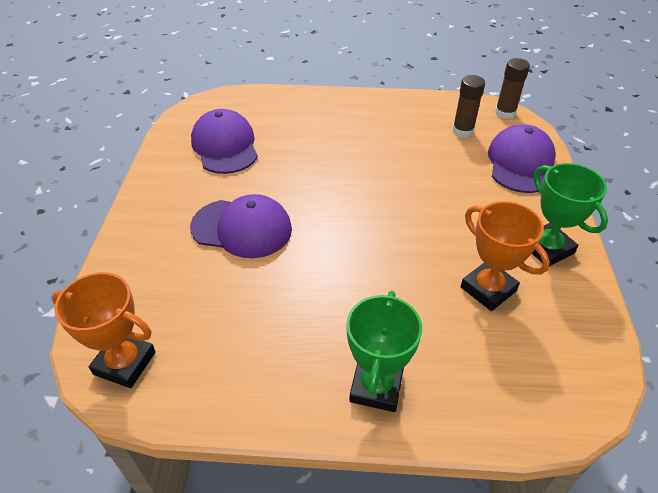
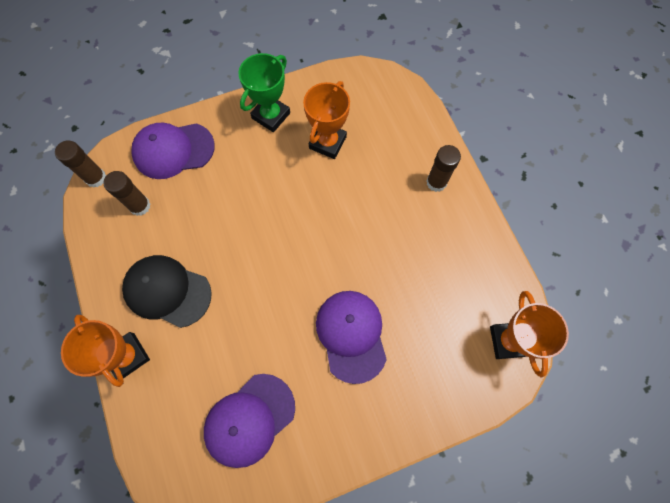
camera: 115 degrees left, 25 degrees up
(325, 100) = (127, 356): none -> orange trophy
(367, 129) = (167, 291): none -> black cap
(376, 387) = (436, 182): green trophy -> brown glue stick

